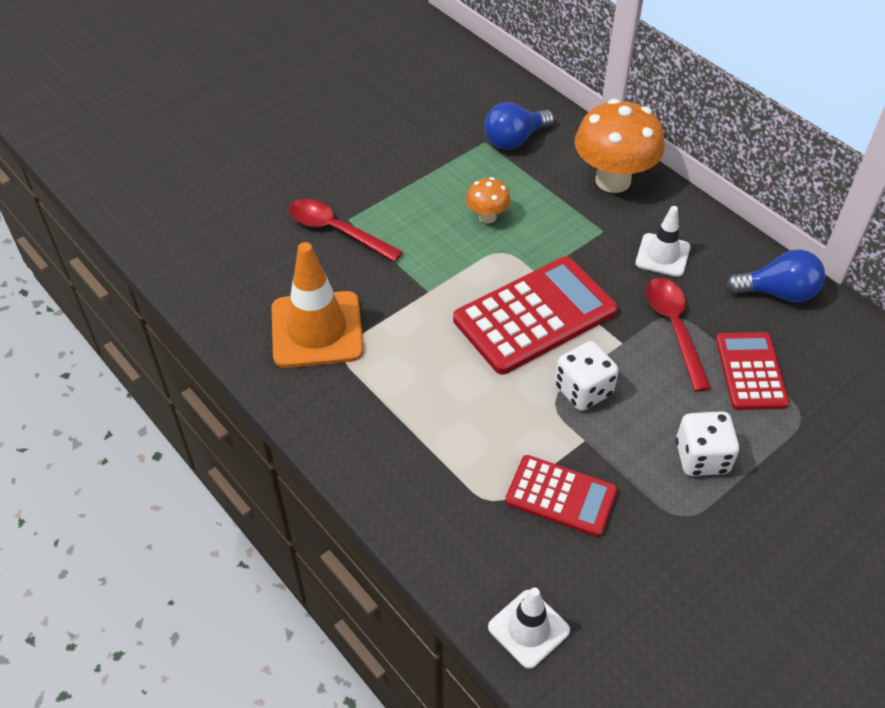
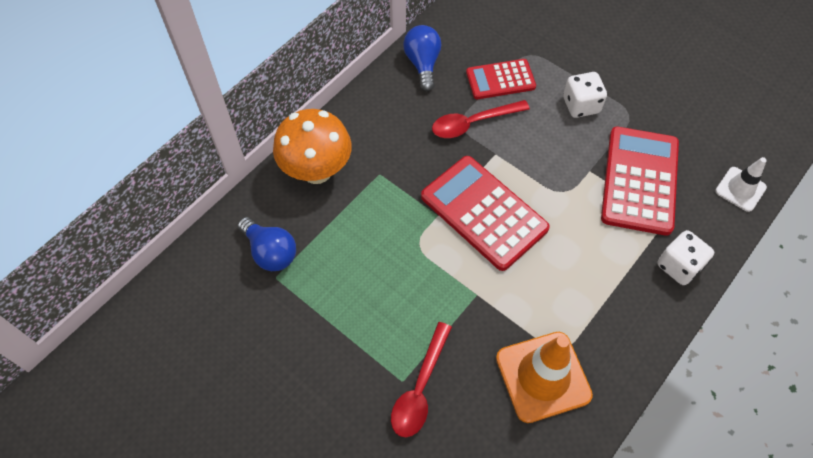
camera: 100 degrees left, 10 degrees up
(487, 217) = (378, 261): orange mushroom -> none
(561, 496) = (639, 181): red calculator -> red calculator, size x1.66
(583, 390) = (547, 175): white dice -> white dice (679, 266)
(662, 255) = (399, 133): white traffic cone -> none

